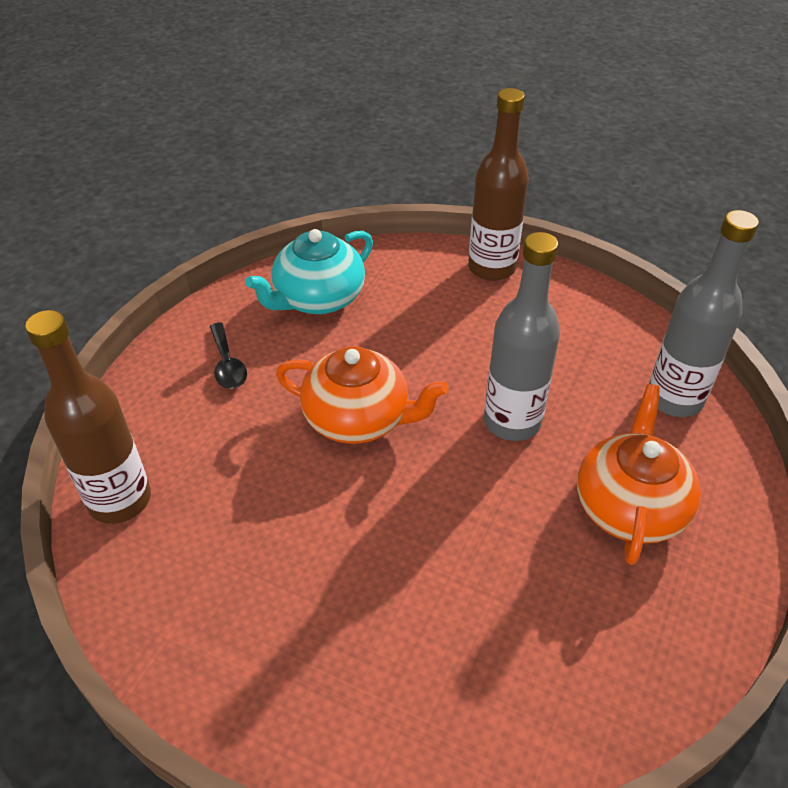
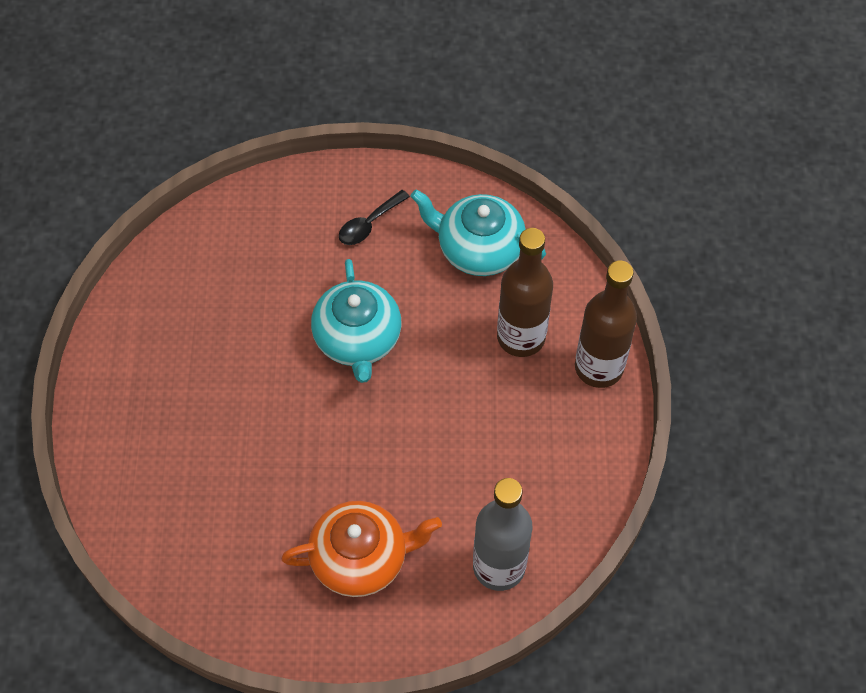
camera: 65 degrees right, 15 degrees up
(120, 500) = (213, 229): brown bottle -> brown bottle (521, 337)
(358, 419) = (358, 339): orange teapot -> turquoise teapot
(512, 422) = (409, 448): grey bottle -> none

